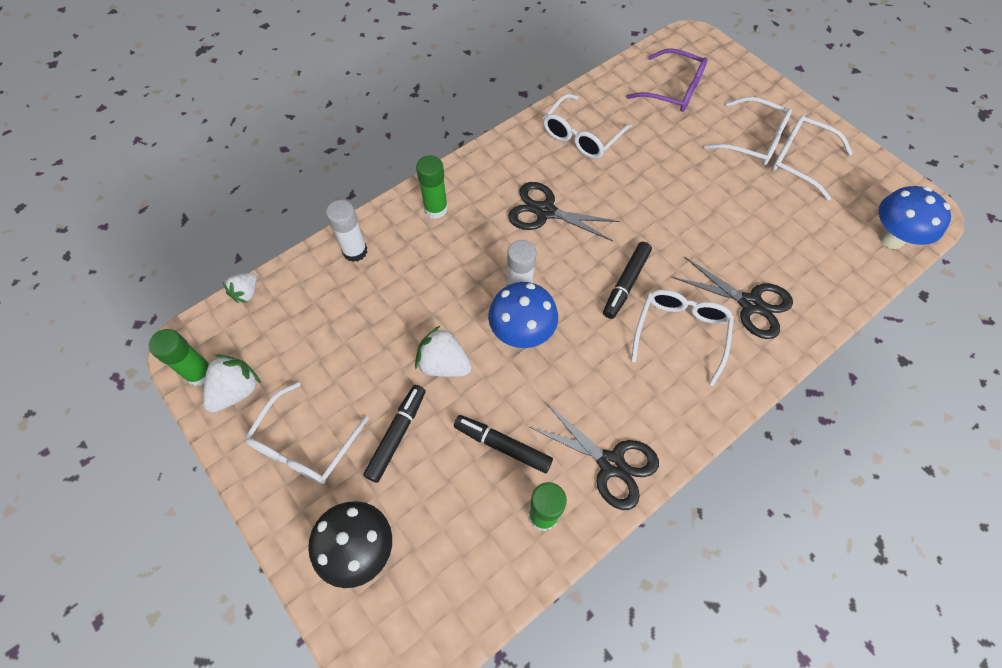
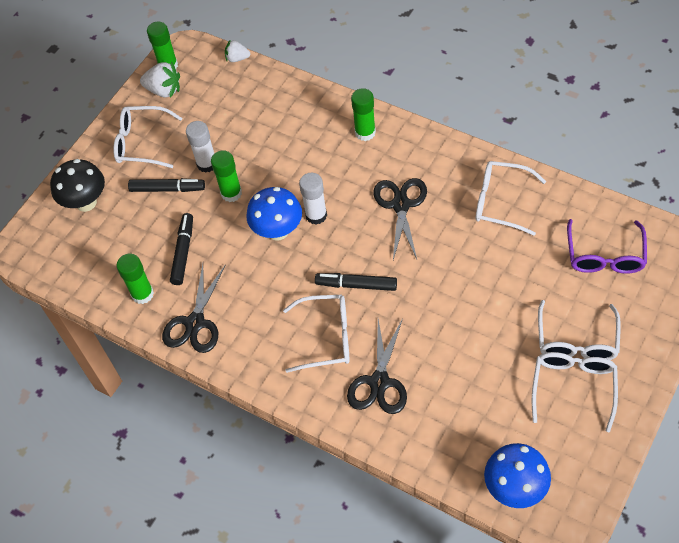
camera: 75 degrees right, 5 degrees down
(355, 251) = (300, 101): white glue stick -> white glue stick (207, 164)
(443, 364) = (231, 193): white strawberry -> green glue stick

